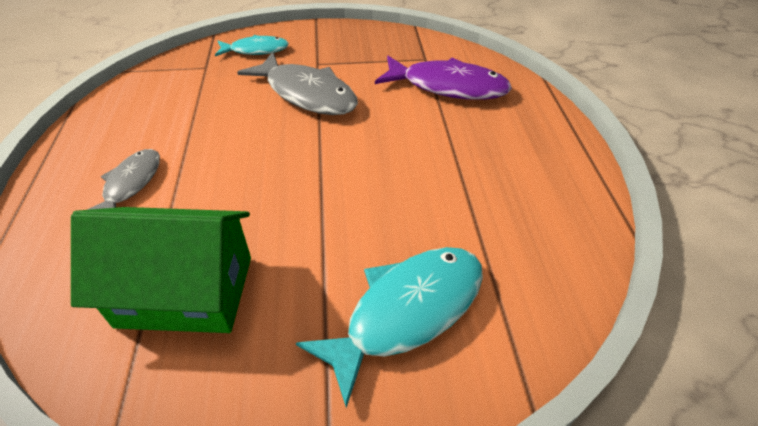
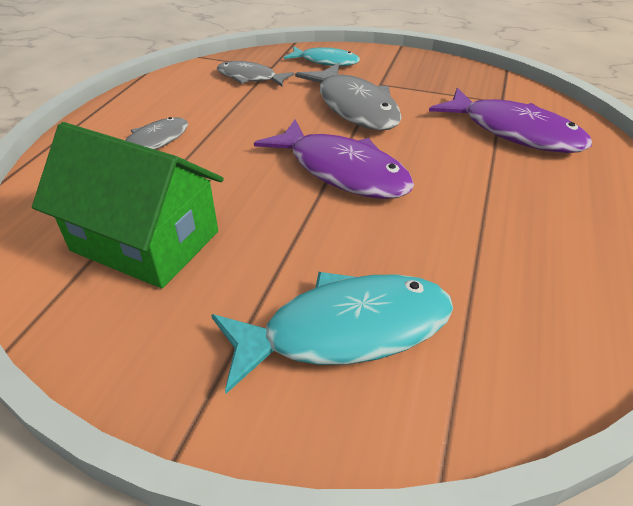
camera: 25 degrees right, 5 degrees down
(191, 84) = (250, 78): none -> grey fish
(329, 163) = (342, 171): none -> purple fish

